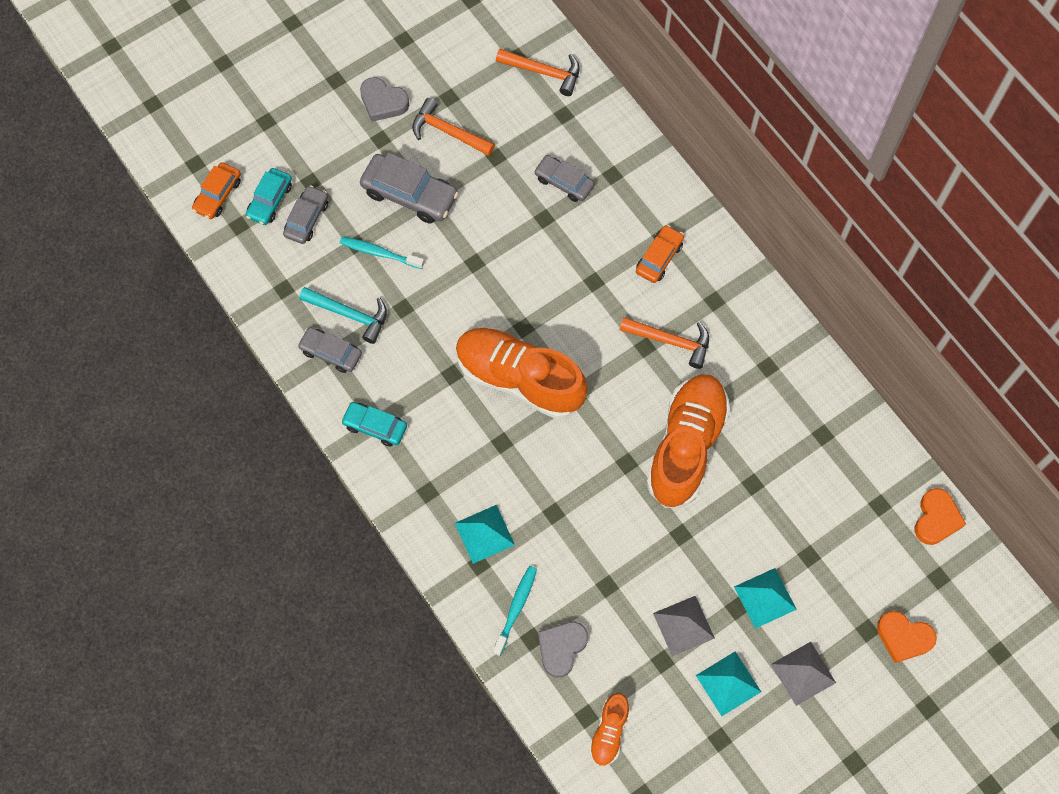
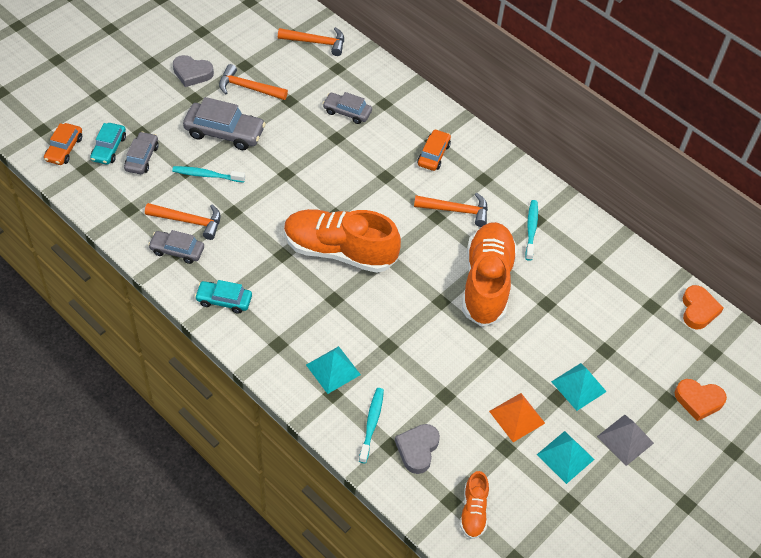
camera: 15 degrees left, 15 degrees down
(350, 314) = (189, 221): turquoise hammer -> orange hammer
(683, 625) = (517, 417): grey pyramid -> orange pyramid
(757, 380) = (531, 229): none -> turquoise toothbrush

